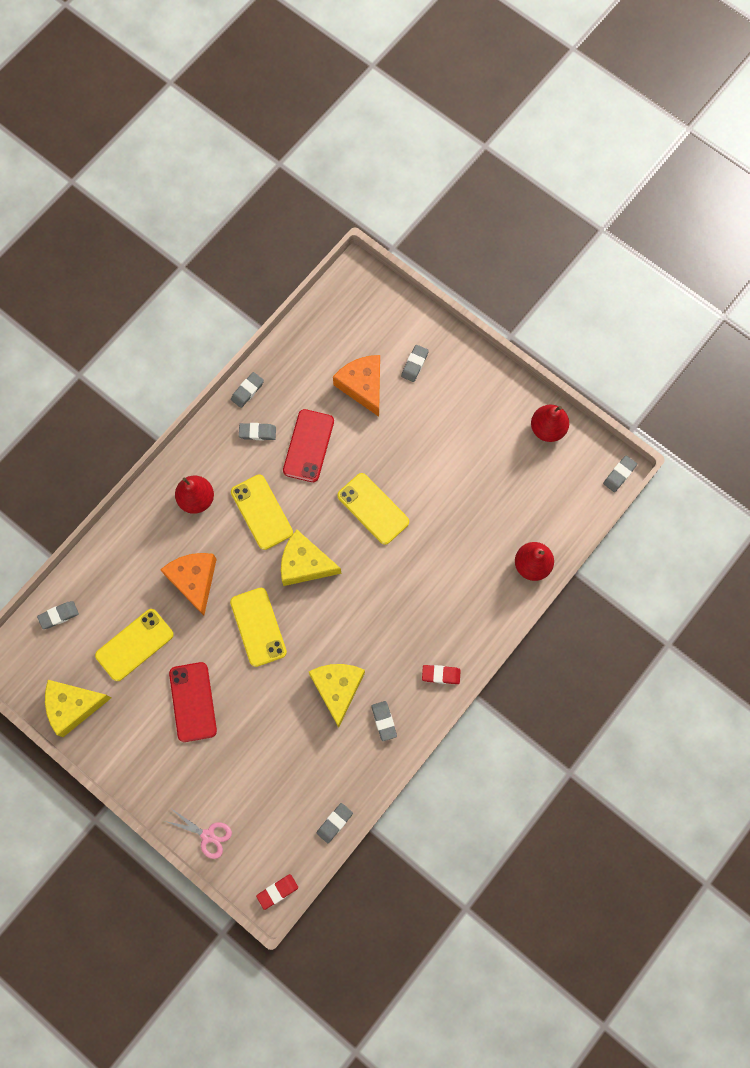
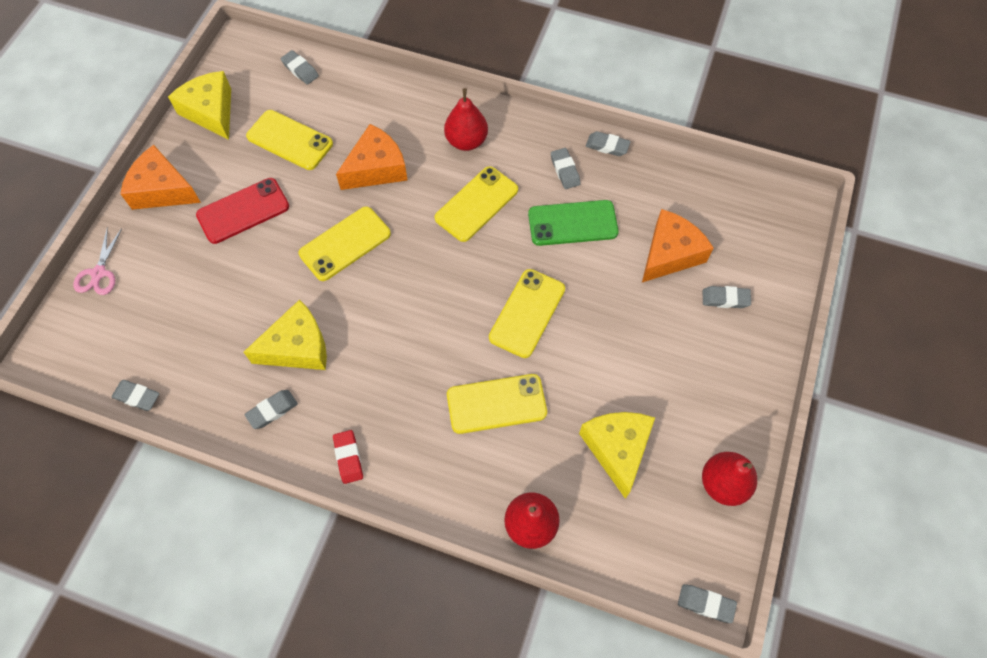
camera: 70 degrees right, 10 degrees down
(143, 766) = (162, 190): none -> orange cheese
(277, 891) = (47, 362): red eraser -> none
(305, 564) = (433, 265): yellow cheese -> yellow cheese (617, 449)
(308, 446) = (572, 223): red phone -> green phone
(437, 557) = (496, 404): none -> yellow phone

